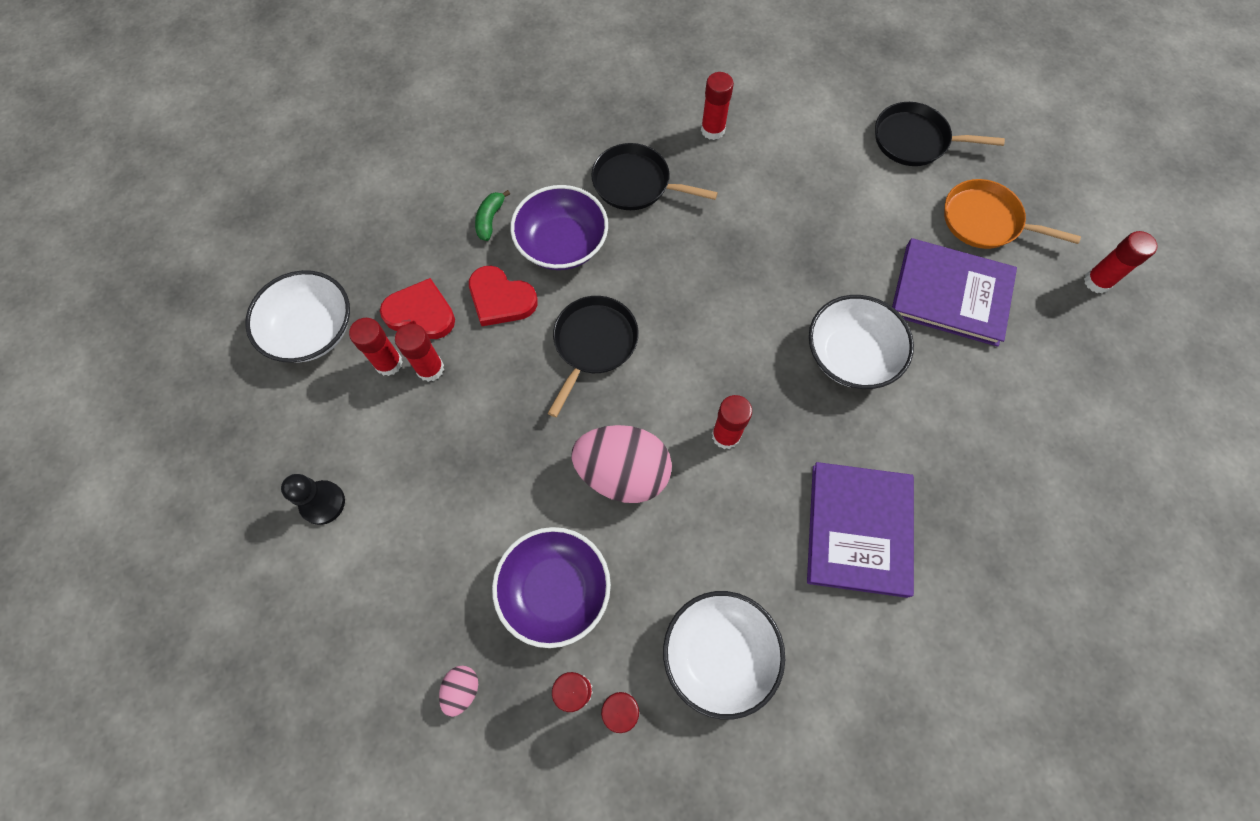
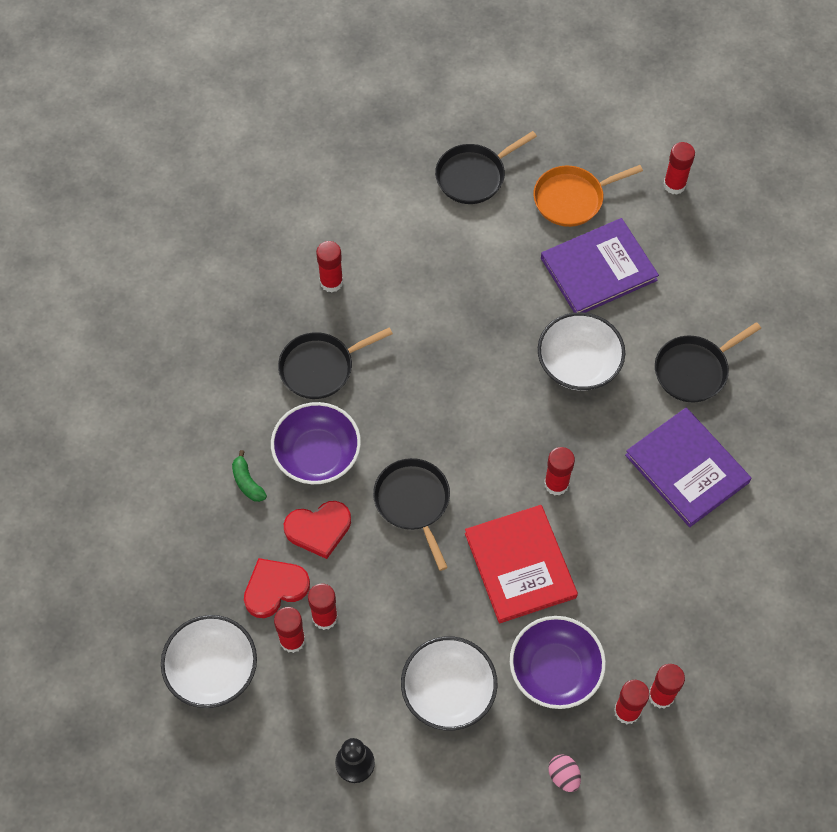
camera: 45 degrees left, 5 degrees down
(623, 473) = (520, 565): pink egg -> red book
(719, 654) = (682, 613): white bowl -> white bowl (448, 691)
(955, 451) = (694, 370): none -> black pan

